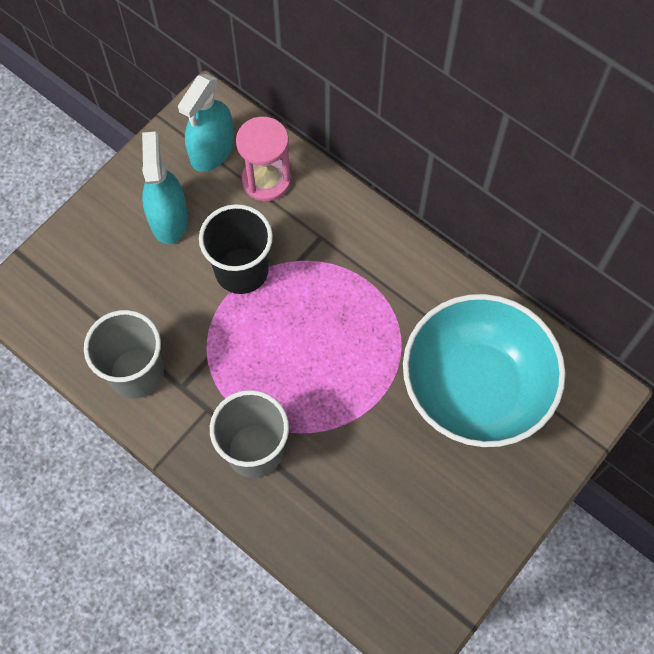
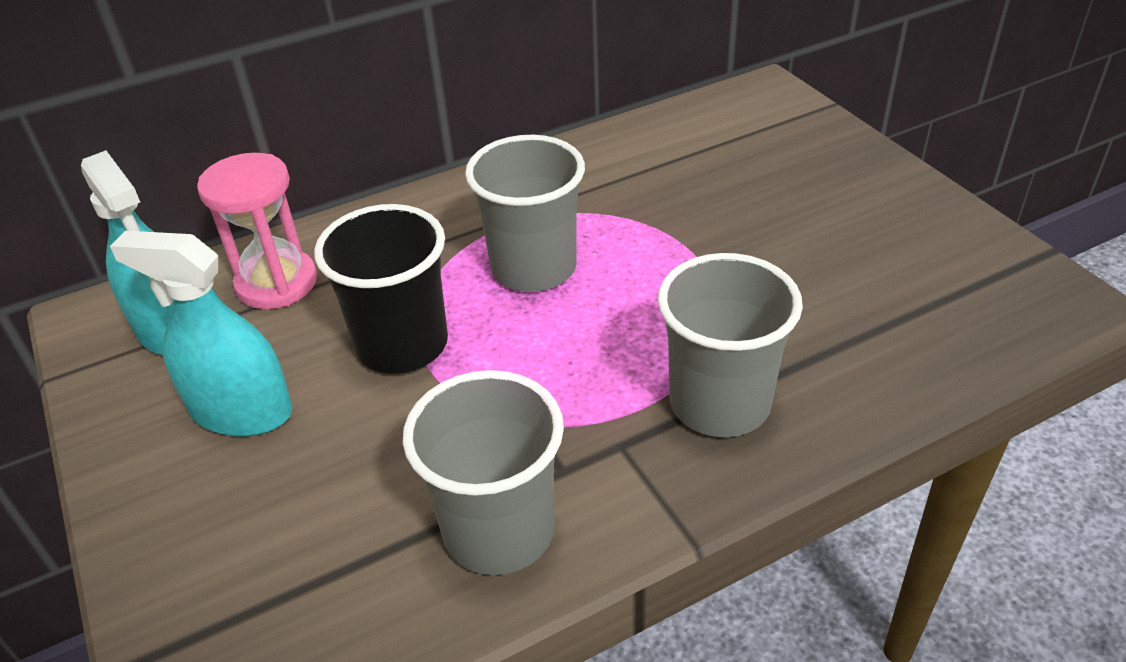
camera: 65 degrees left, 25 degrees down
(331, 312) = (533, 268): none -> grey cup
(475, 387) = (716, 172): turquoise bowl -> none

